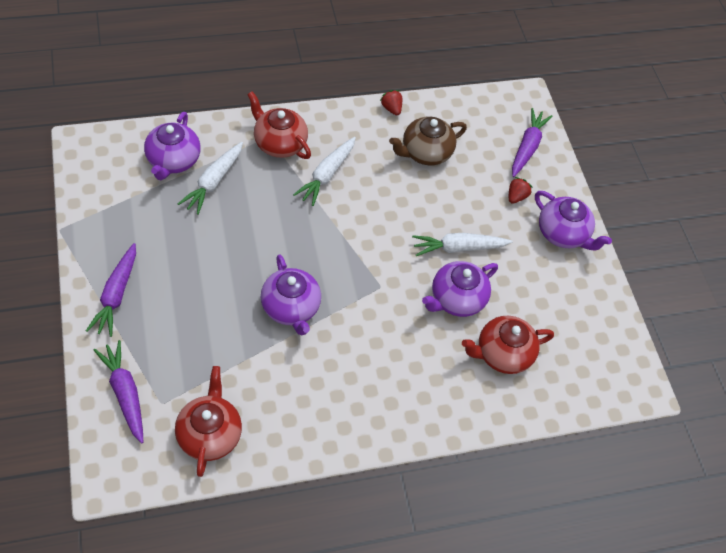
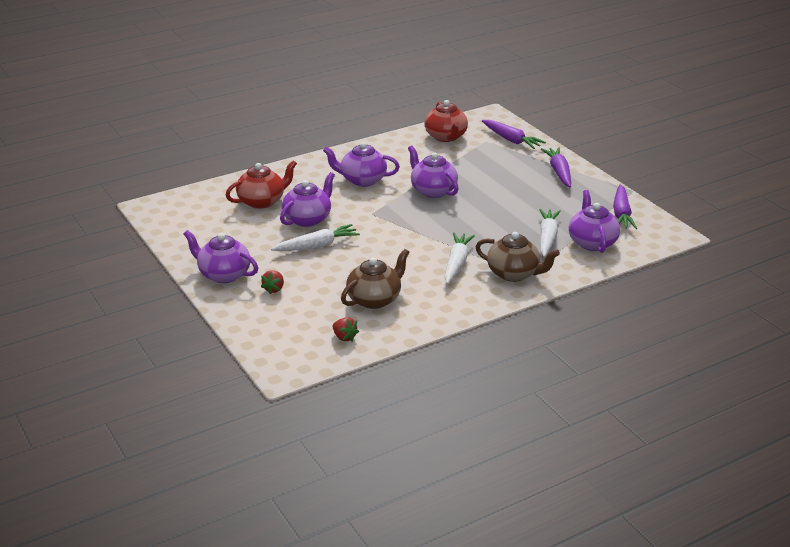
camera: 170 degrees right, 25 degrees down
(279, 143) = (514, 274): red teapot -> brown teapot
(367, 360) = (362, 180): none -> purple teapot
(391, 108) = (426, 325): red strawberry -> red strawberry (344, 337)
(527, 147) = (272, 328): purple carrot -> purple carrot (621, 214)

